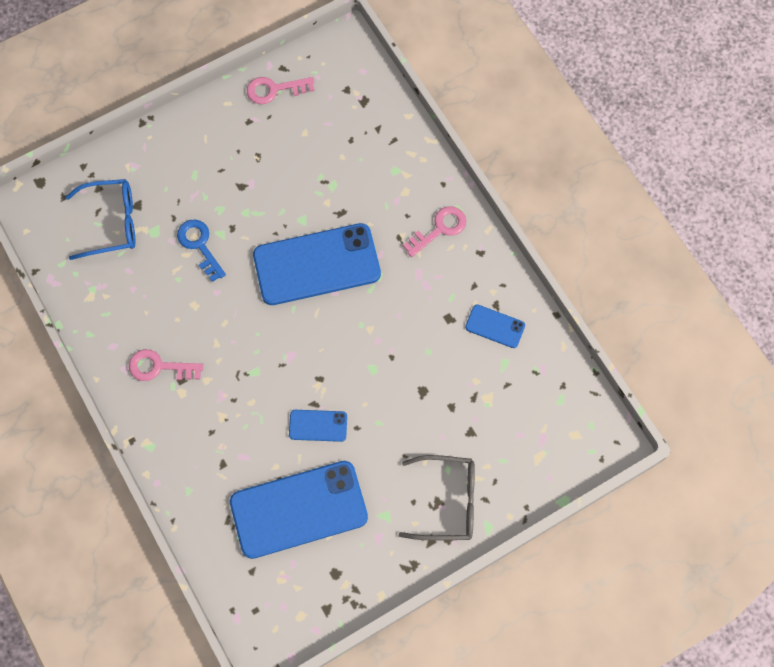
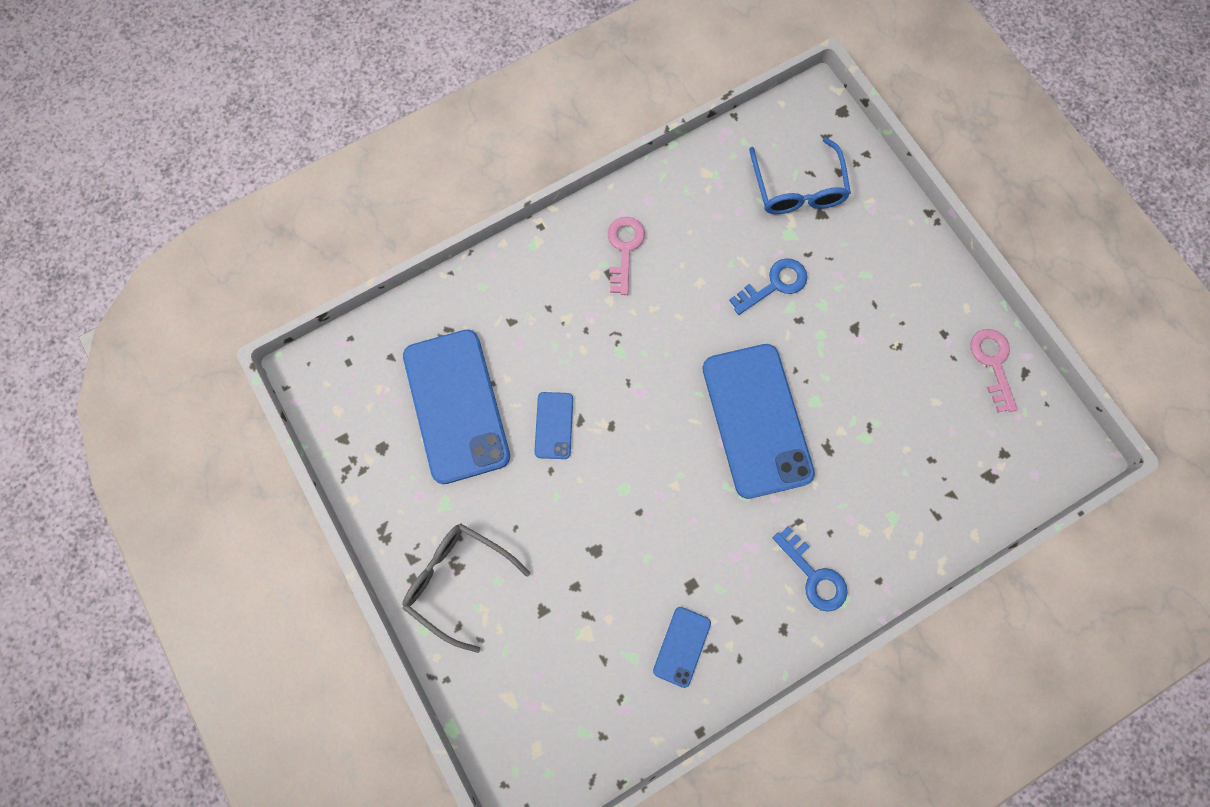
camera: 90 degrees right, 5 degrees up
(439, 229) = (813, 575): pink key -> blue key
(448, 501) = (458, 580): grey glasses -> grey glasses turned 120 degrees clockwise

